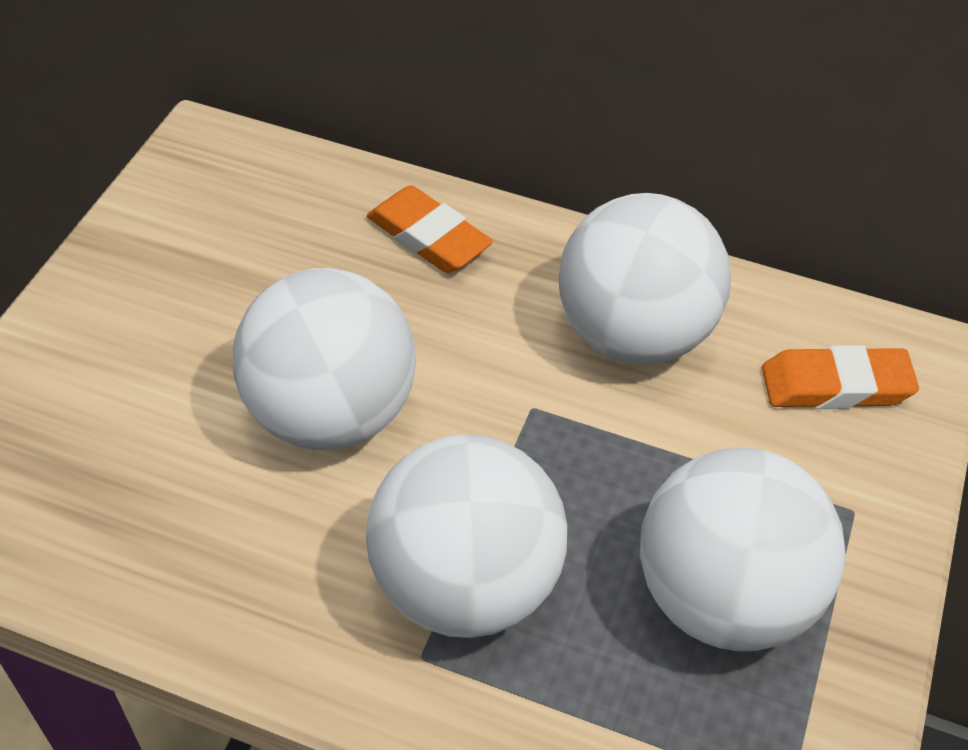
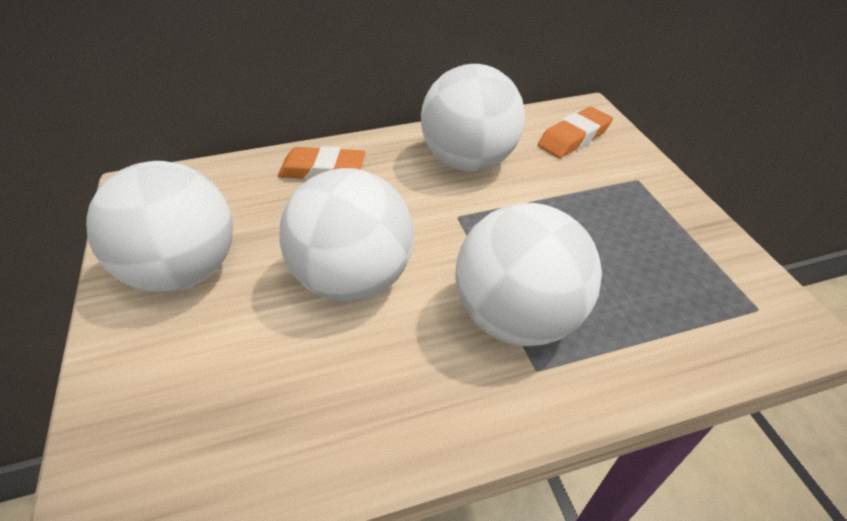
camera: 35 degrees left, 5 degrees down
(722, 596) = (632, 245): white ball -> white ball (185, 271)

